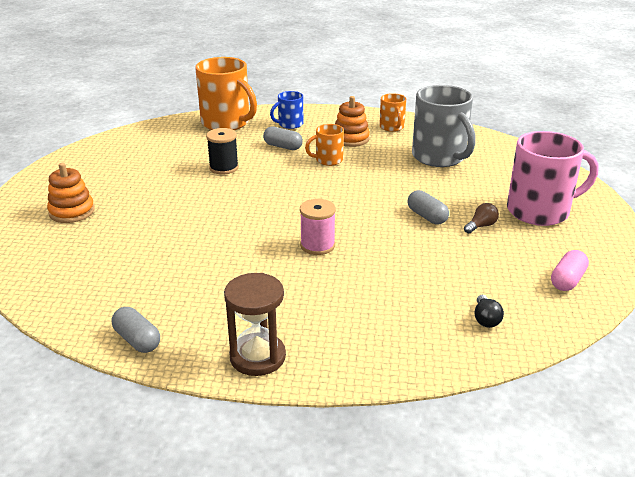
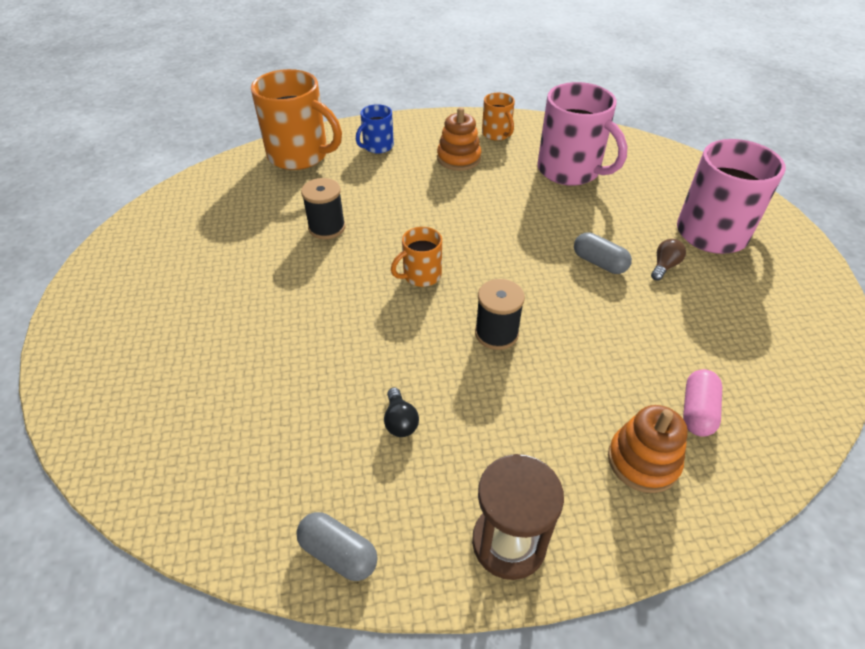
camera: 15 degrees left, 15 degrees up
(72, 212) = (155, 338): orange stacking toy -> orange stacking toy (643, 461)
(283, 146) = (384, 182): grey capsule -> none
(317, 245) = (496, 333): pink spool -> black spool
(328, 160) = (447, 195): orange mug -> orange mug (421, 275)
(439, 157) = (570, 170): grey mug -> pink mug
(485, 319) = (740, 411): black light bulb -> black light bulb (400, 421)
(567, 280) = (794, 330): pink capsule -> pink capsule (697, 411)

